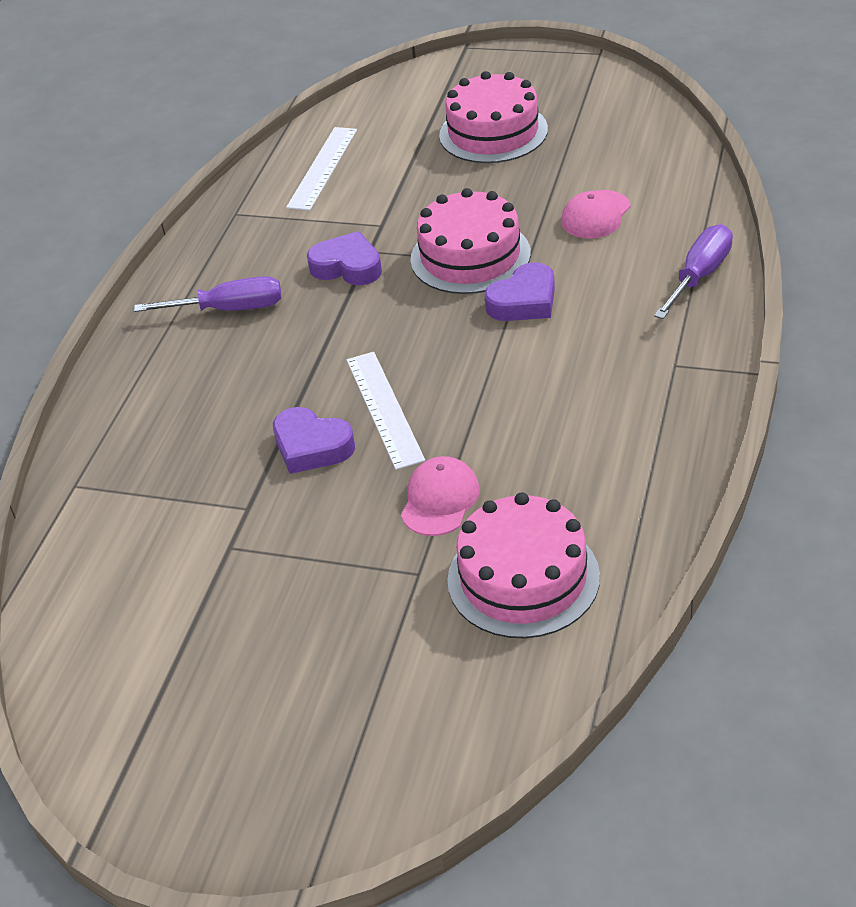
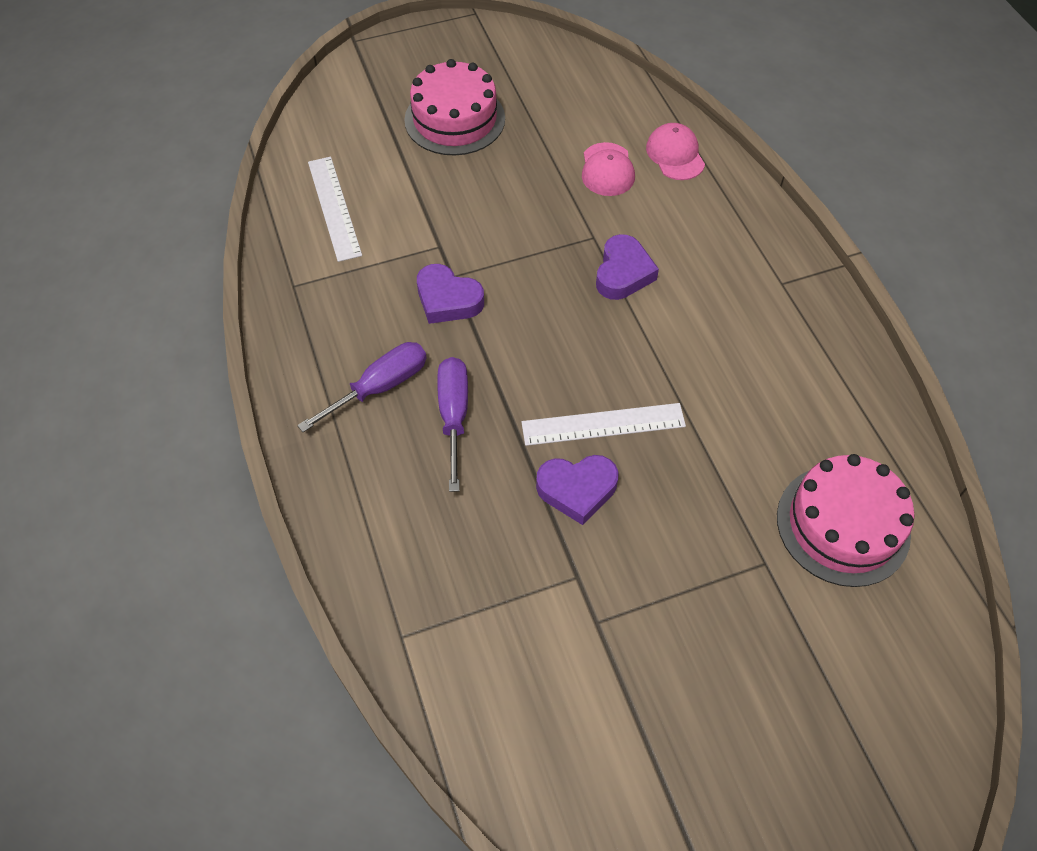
camera: 40 degrees left, 15 degrees up
(347, 267) = (448, 299): purple heart -> purple heart turned 135 degrees counterclockwise
(384, 409) = (603, 425): white ruler -> white ruler turned 45 degrees counterclockwise
(440, 500) = (722, 487): pink cap -> pink cap (675, 155)
(470, 256) = (542, 247): pink cake -> none
(700, 275) = (731, 196): purple screwdriver -> purple screwdriver (454, 415)

